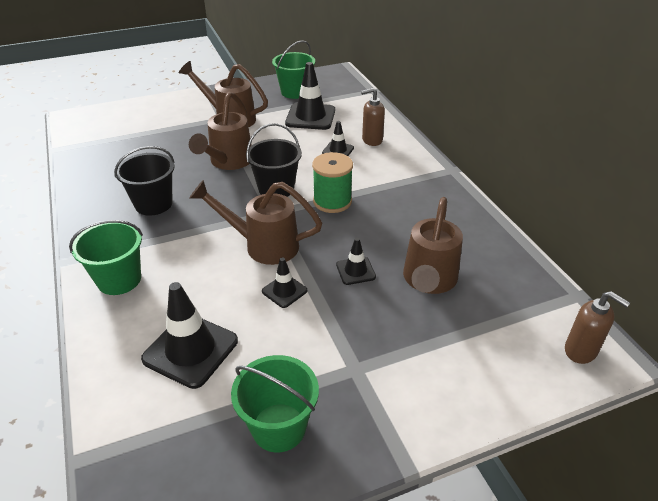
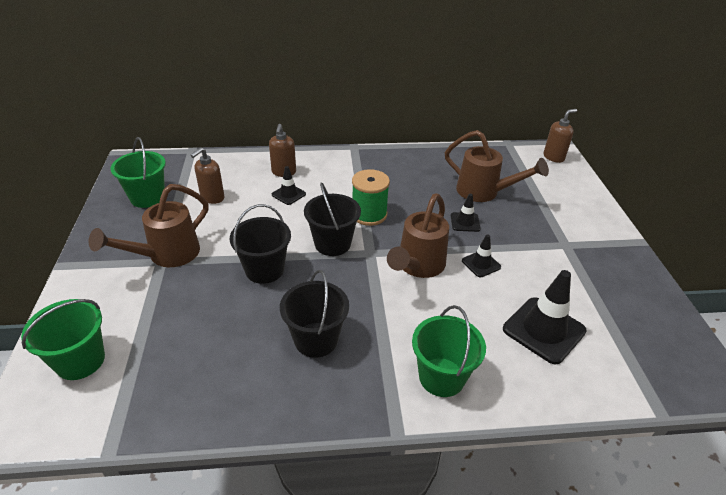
camera: 75 degrees left, 0 degrees up
(228, 162) = (264, 270): brown watering can -> black bucket
(279, 427) = (618, 290): green bucket -> green bucket (80, 361)
(310, 117) = (212, 198): black traffic cone -> brown soap dispenser

